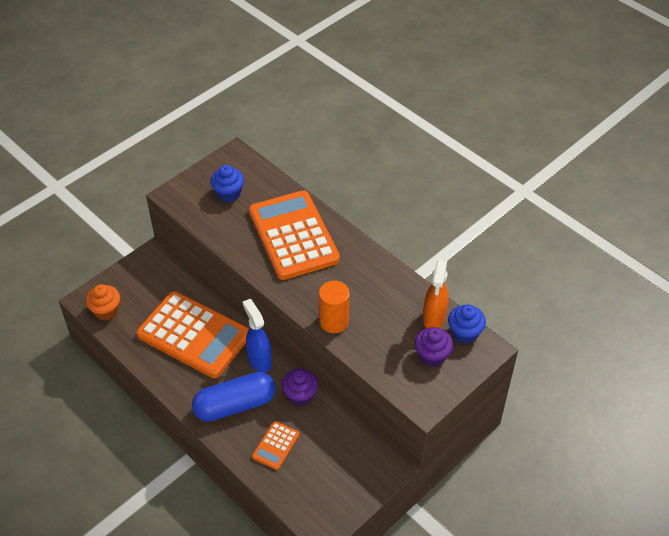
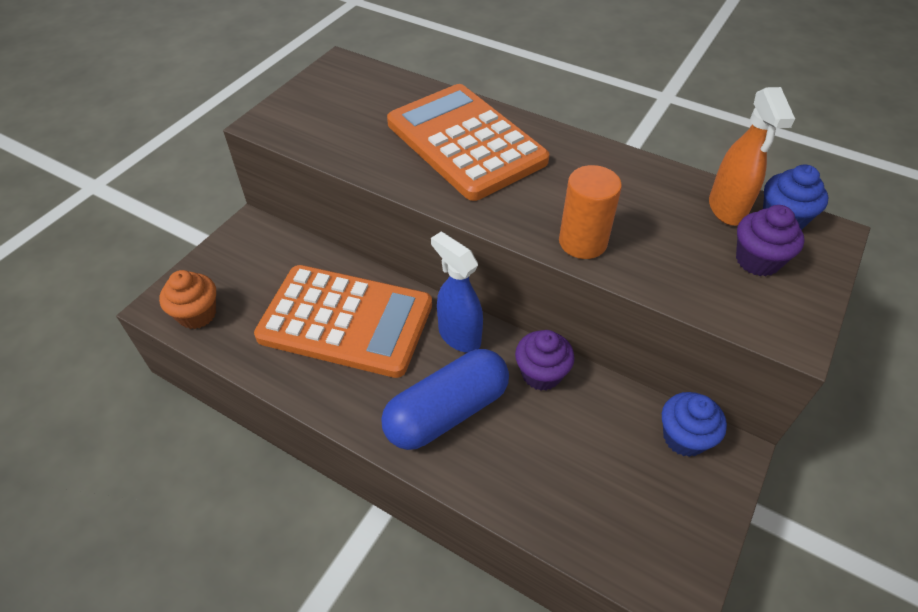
camera: 15 degrees left, 0 degrees up
(228, 193) = (349, 108): blue cupcake -> blue cupcake (684, 437)
(275, 445) = (537, 462): orange calculator -> none

